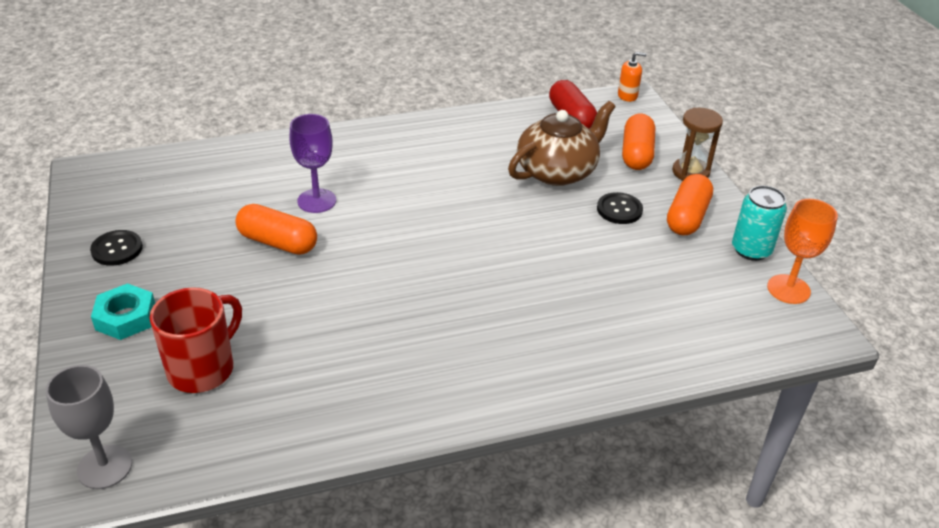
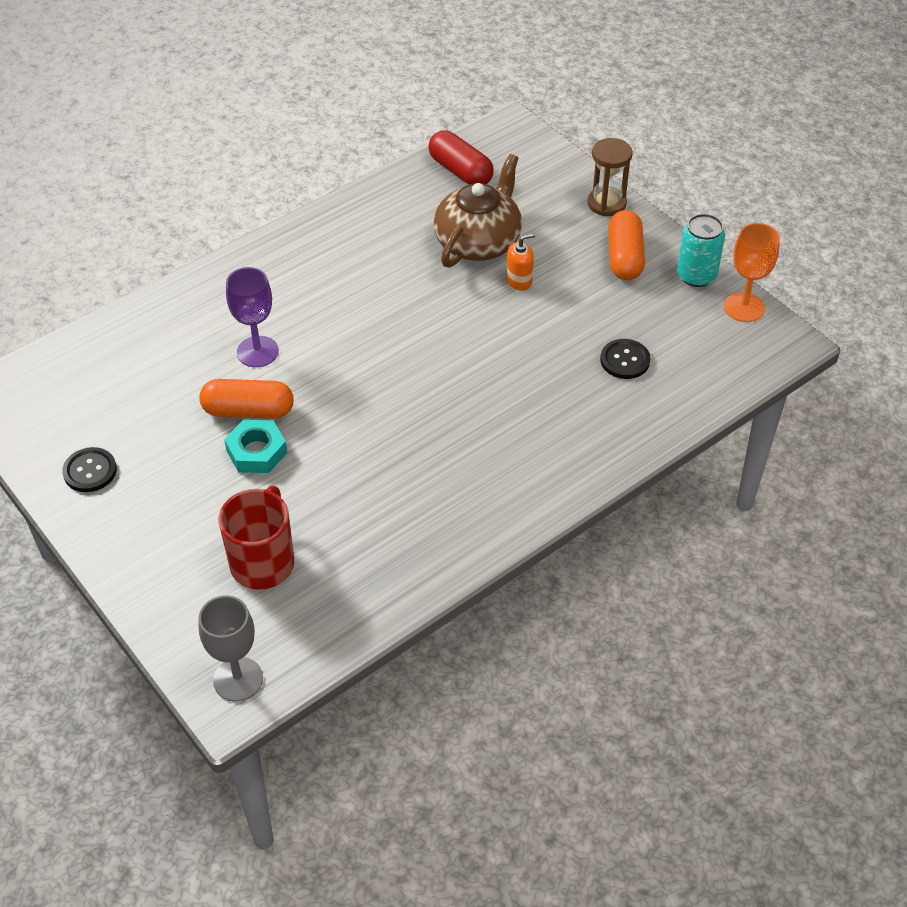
camera: 20 degrees left, 10 degrees up
(125, 317) = (153, 538): turquoise nut -> turquoise nut (256, 451)
(619, 210) = (558, 268): black button -> black button (625, 360)
(627, 95) = (504, 125): orange soap dispenser -> orange soap dispenser (519, 281)
(636, 154) = (545, 197): orange capsule -> none

